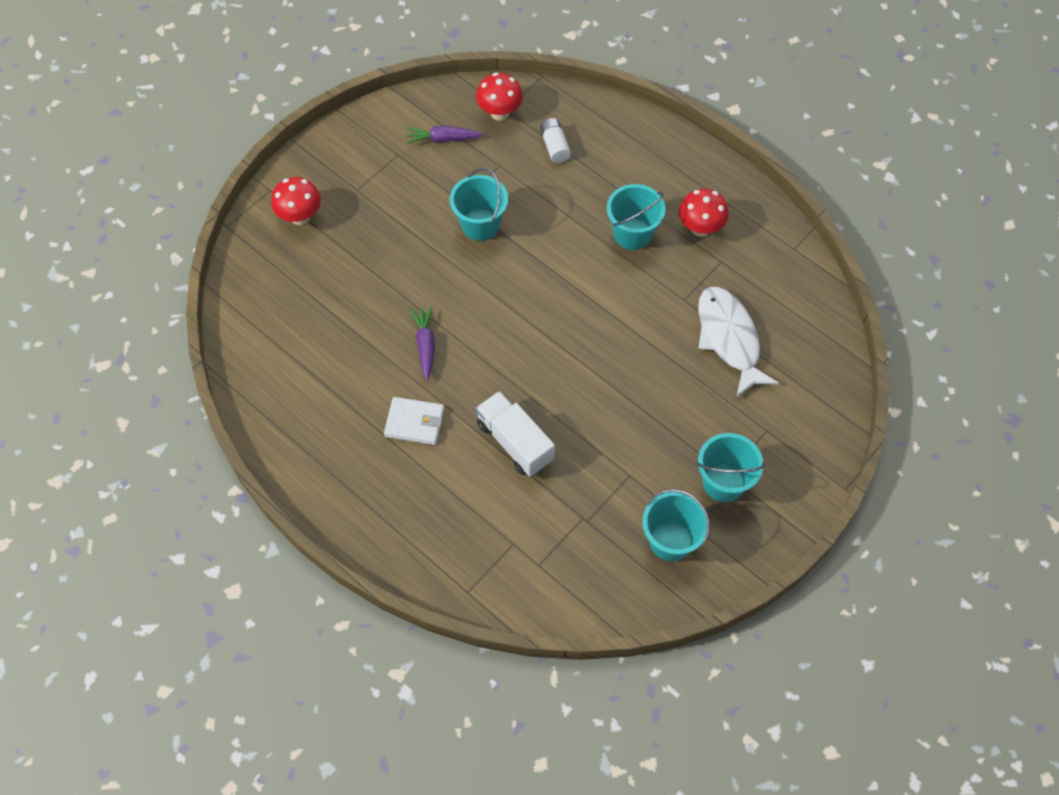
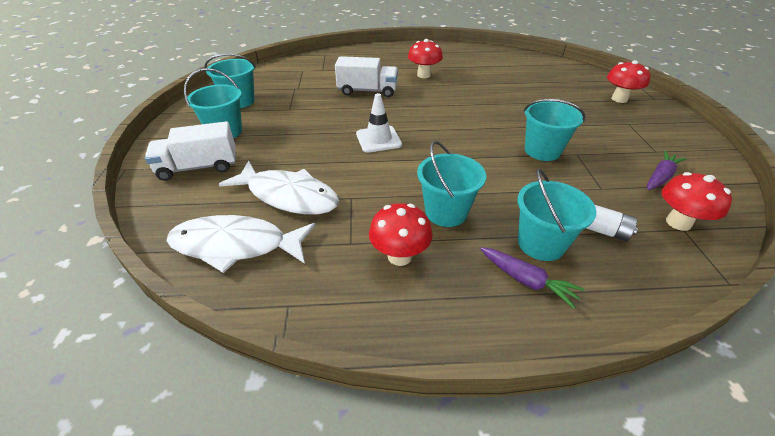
camera: 135 degrees right, 20 degrees down
(414, 422) = (424, 75): white wallet -> red mushroom
(425, 345) = (467, 95): purple carrot -> purple carrot (527, 281)
(593, 349) = (378, 139): none -> white traffic cone
(605, 168) = (541, 243): none -> turquoise bucket
(779, 437) = (198, 167): none -> white truck
(798, 318) = (236, 245): none -> white fish

